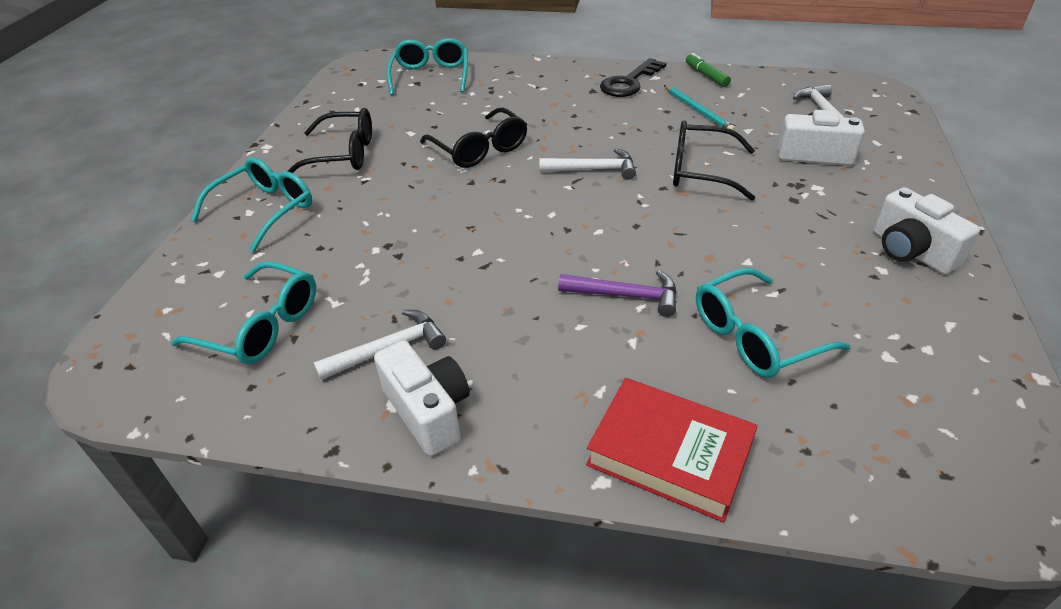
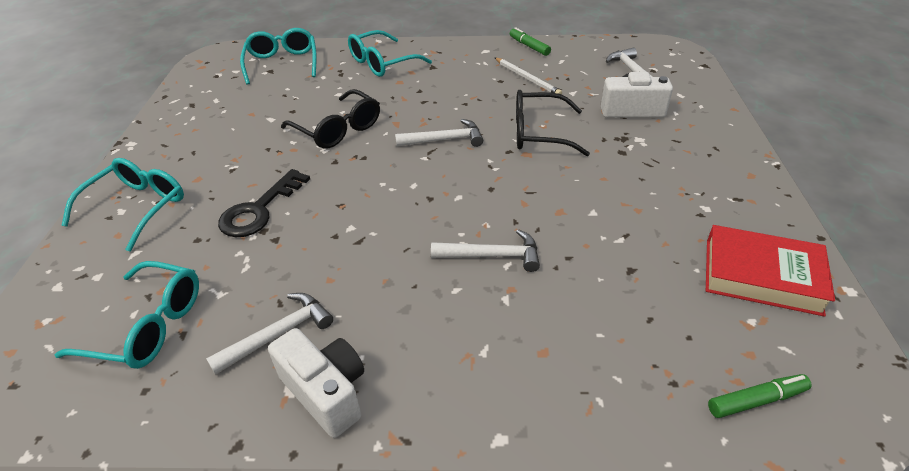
camera: 10 degrees left, 0 degrees up
(343, 154) = (208, 145): black glasses -> none
(625, 295) = (492, 255): purple hammer -> white hammer
(629, 82) = (463, 57): black key -> black key (259, 210)
(669, 454) = (556, 403): red book -> red book (762, 276)
(698, 110) = (527, 78): turquoise pencil -> white pencil
(754, 337) = (611, 281): turquoise glasses -> turquoise glasses (382, 63)
(900, 481) = (756, 400): none -> green marker
(910, 251) = (725, 189): white camera -> none

